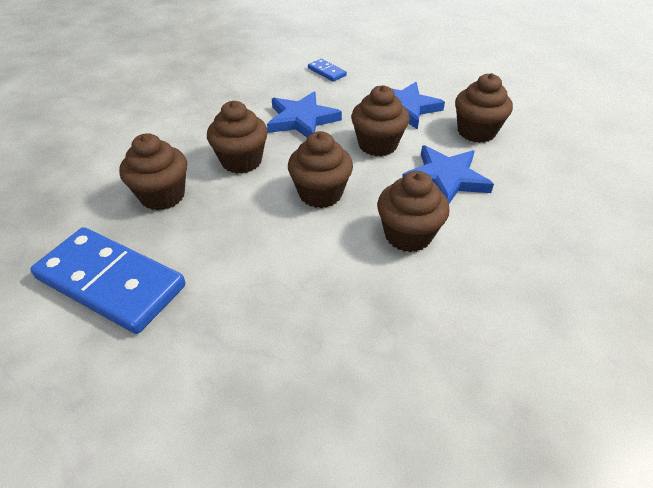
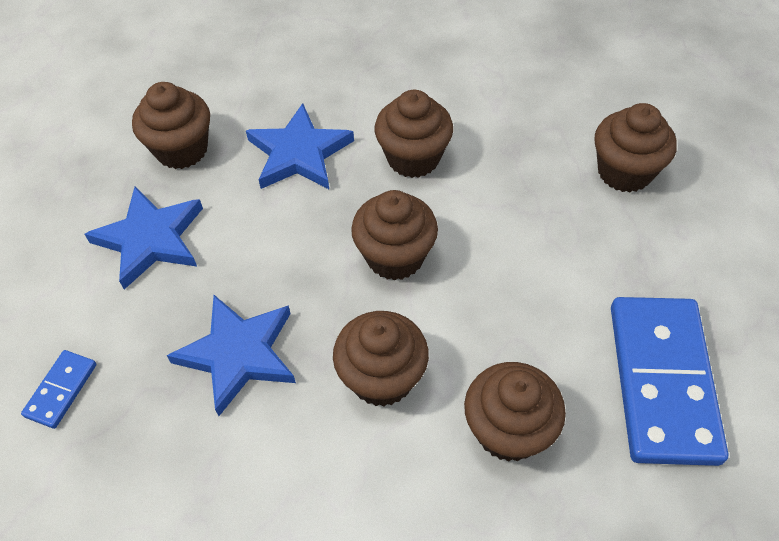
camera: 115 degrees left, 10 degrees up
(377, 145) = (261, 238): brown cupcake -> brown cupcake (624, 172)

